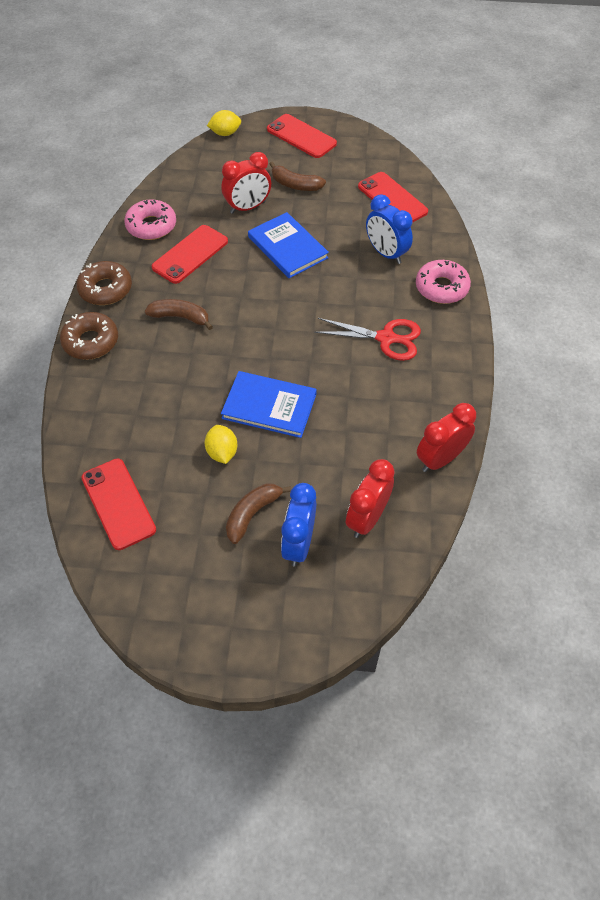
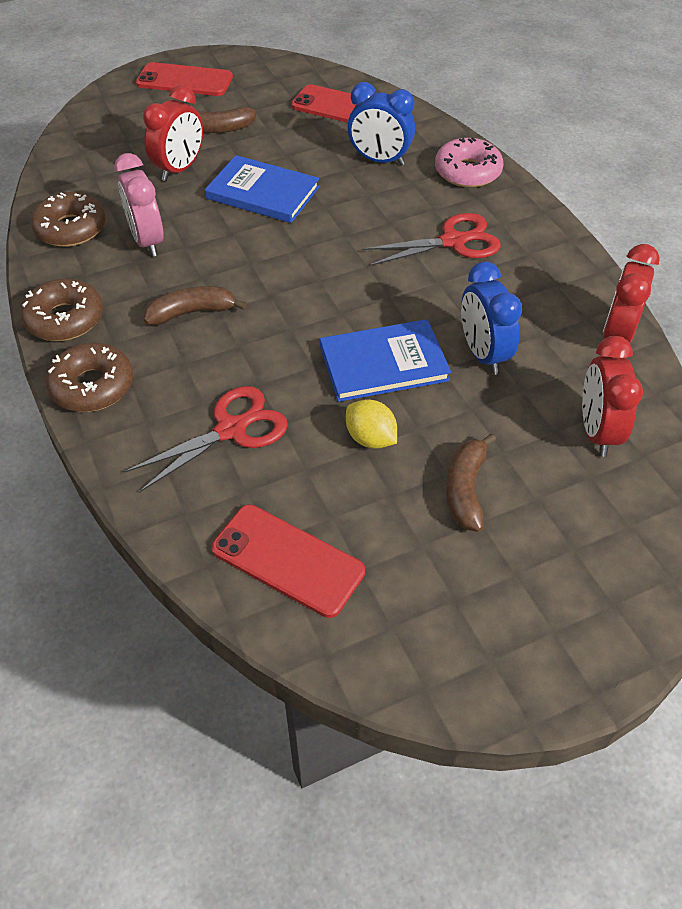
camera: 30 degrees left, 5 degrees down
(147, 407) = (232, 429): none -> red scissors
(151, 226) = (71, 229): pink donut -> brown donut
(190, 254) = (147, 241): red phone -> pink clock
(225, 133) = (88, 104): yellow lemon -> none
(299, 544) = (547, 496): blue clock -> blue clock (483, 354)

